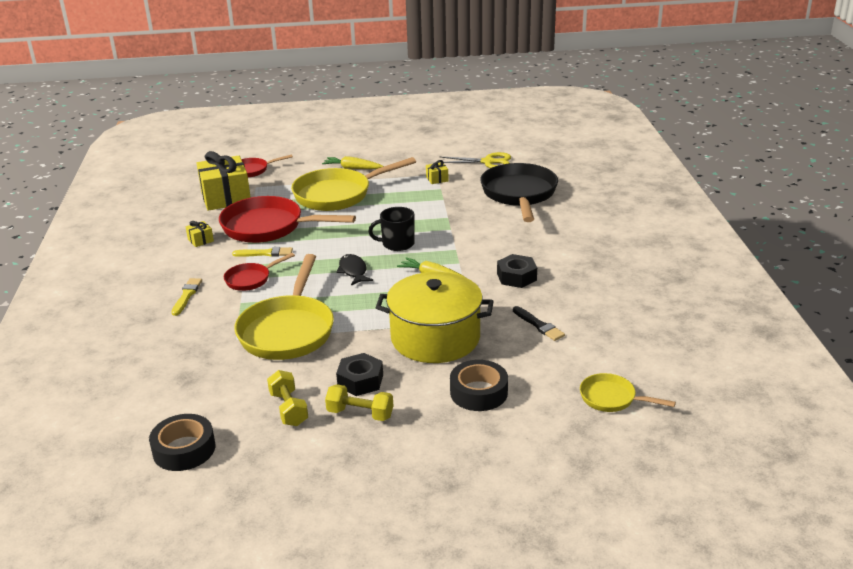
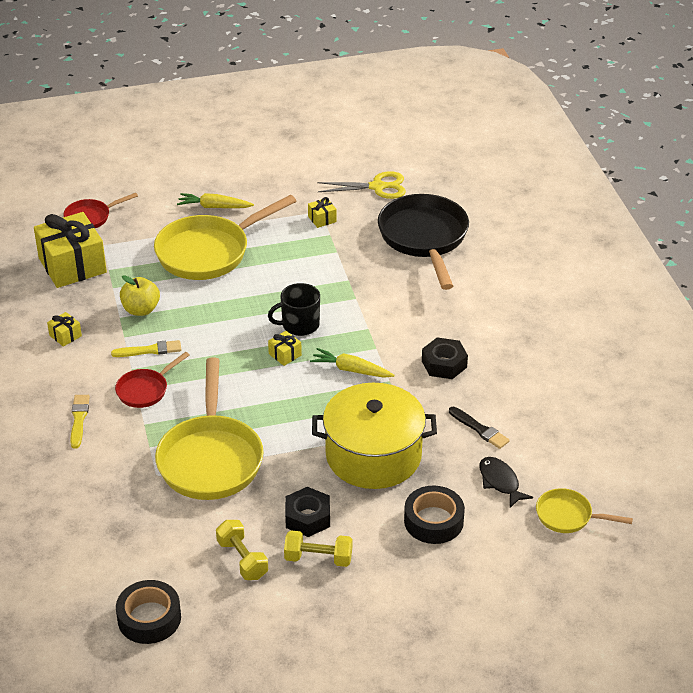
camera: 10 degrees left, 10 degrees up
(269, 227) = (141, 310): red pan -> yellow apple
(353, 271) = (259, 369): black fish -> black fish (500, 482)
(378, 262) = (285, 354): none -> yellow gift

